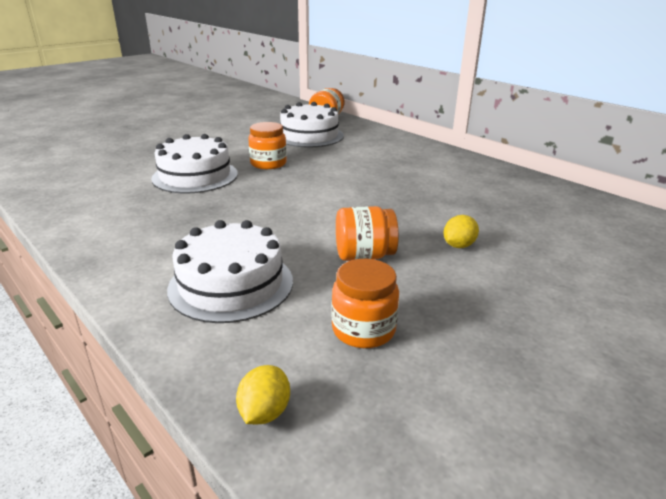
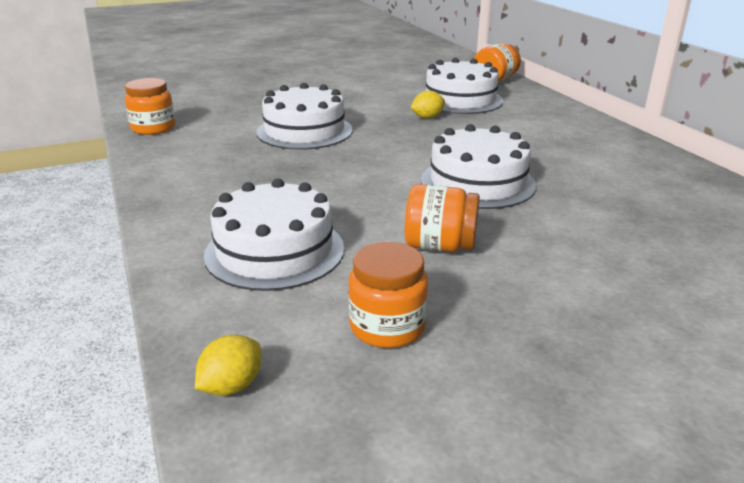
camera: 20 degrees right, 0 degrees up
(268, 163) = (392, 127): orange jar -> orange jar (153, 128)
(362, 200) = (477, 182): none -> white cake
(458, 245) = (567, 254): yellow lemon -> yellow lemon (427, 117)

